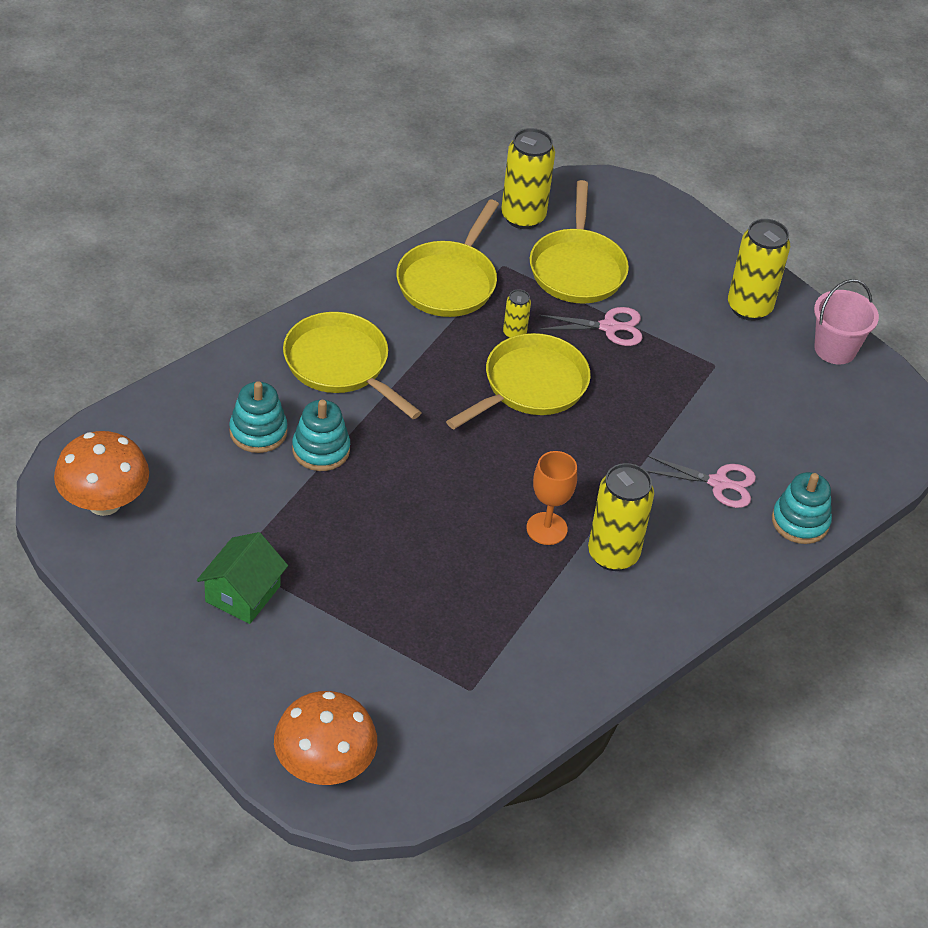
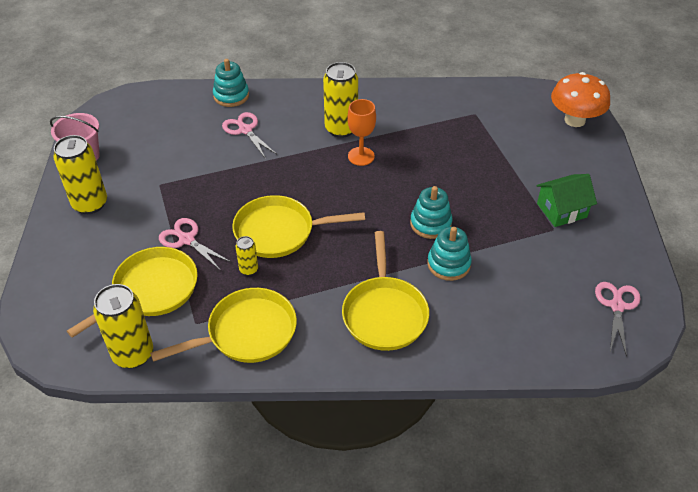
camera: 135 degrees left, 0 degrees up
(104, 502) = (617, 306): orange mushroom -> pink scissors
(258, 432) = (480, 297): turquoise stacking toy -> turquoise stacking toy (430, 224)

